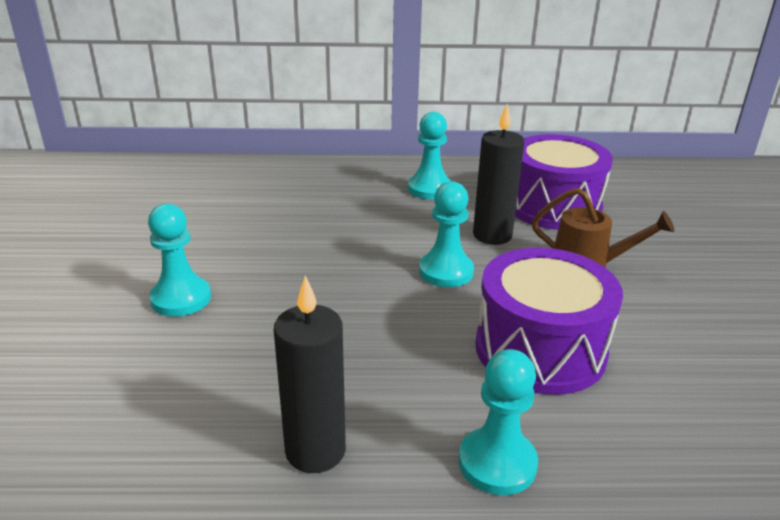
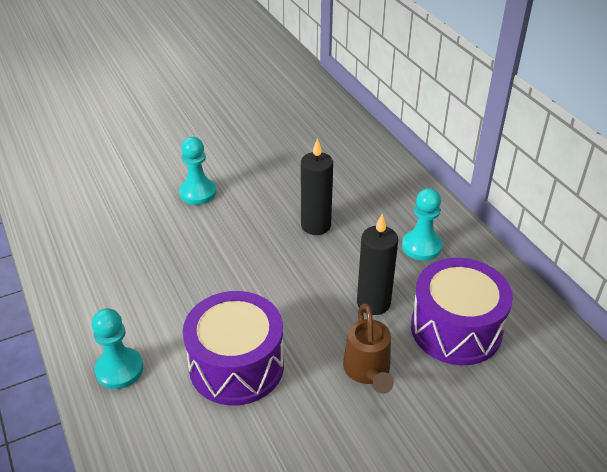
camera: 65 degrees right, 10 degrees up
(315, 451) = (100, 294): black candle -> black candle (316, 225)
(446, 271) = (302, 292): turquoise pawn -> none

